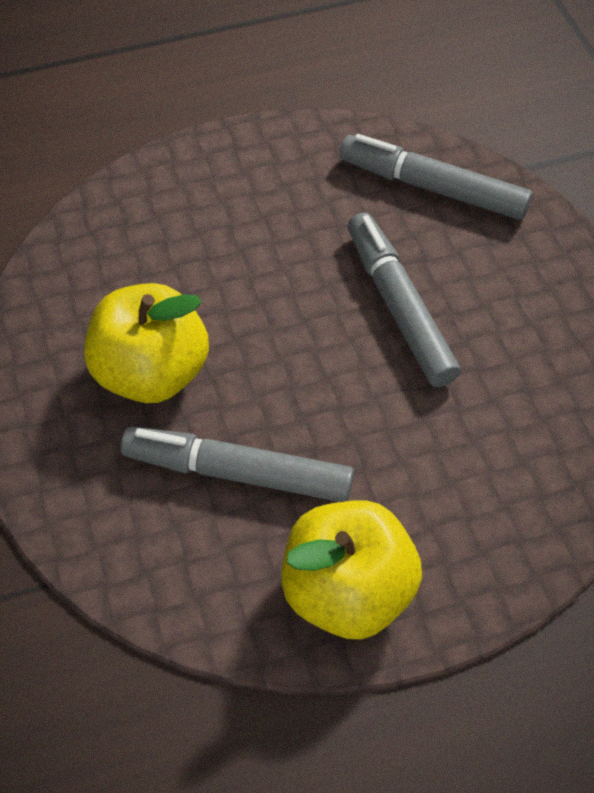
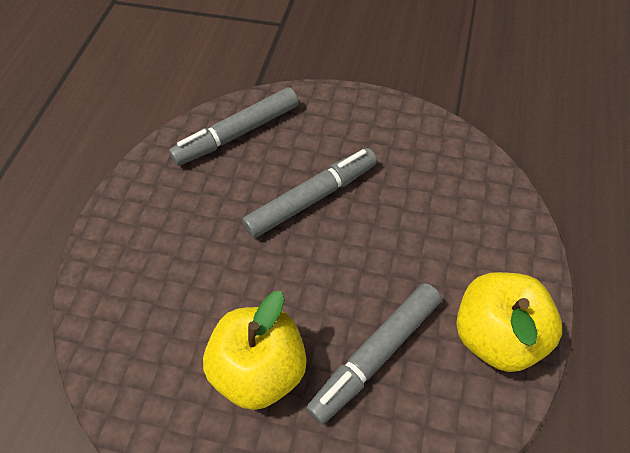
camera: 55 degrees left, 0 degrees up
(398, 307) = (311, 198): grey marker -> grey marker turned 135 degrees clockwise

